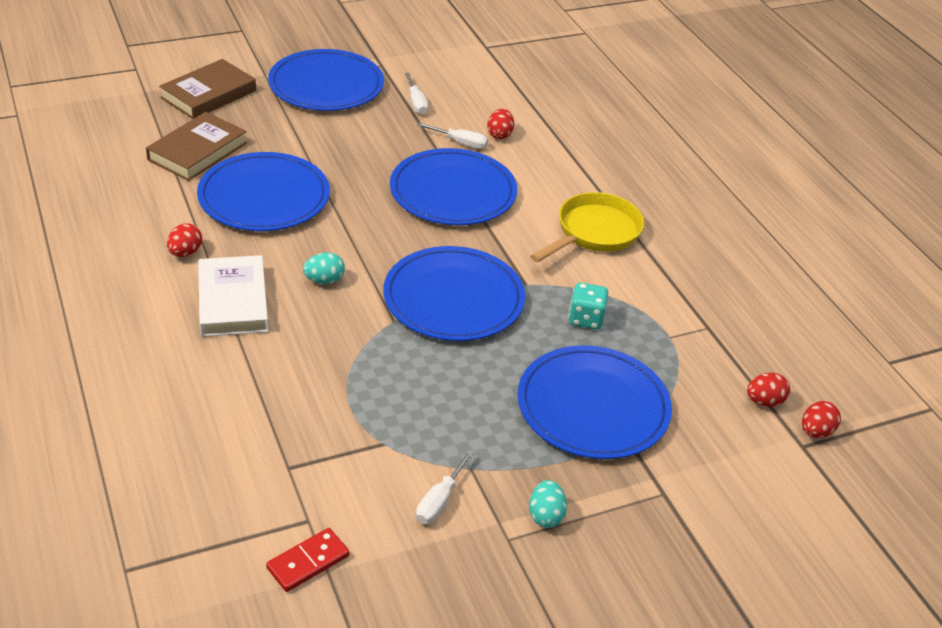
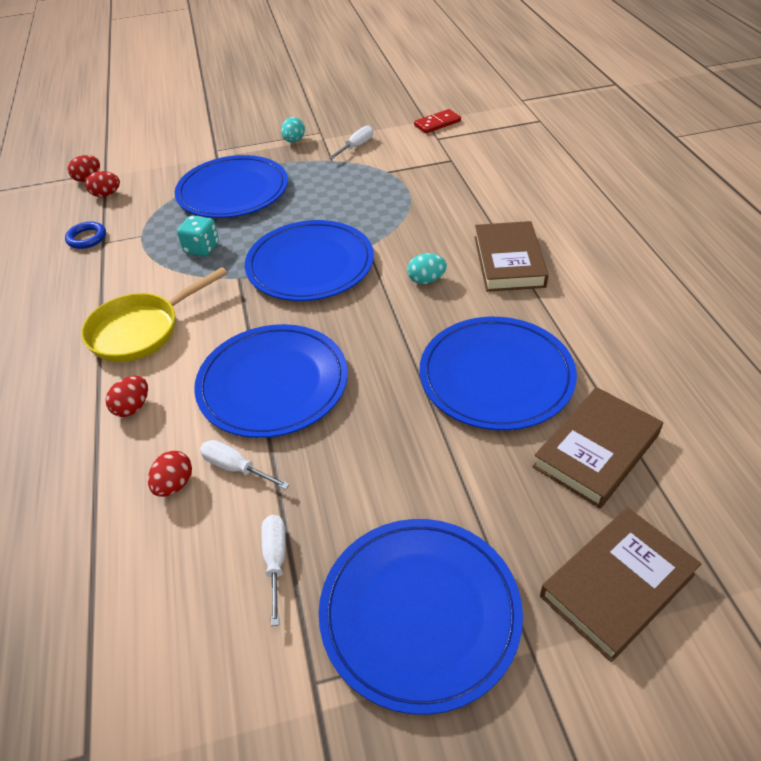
camera: 165 degrees left, 5 degrees up
(185, 252) = (566, 307): red egg -> red egg (133, 407)
(233, 301) = (508, 261): white book -> brown book
(732, 333) = (87, 238): none -> blue ring

